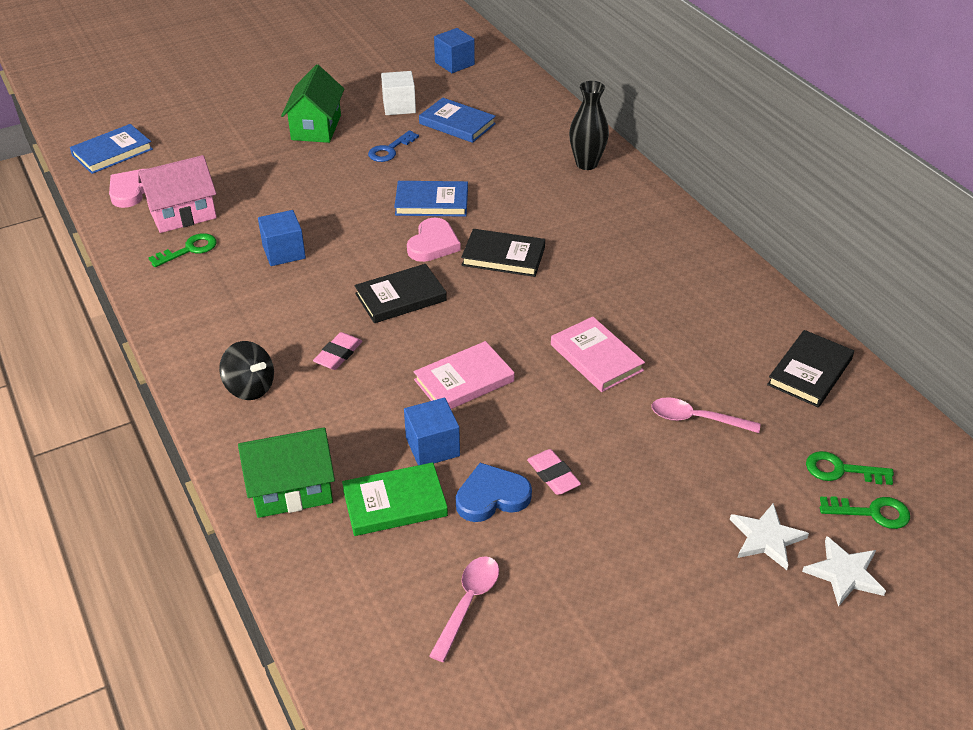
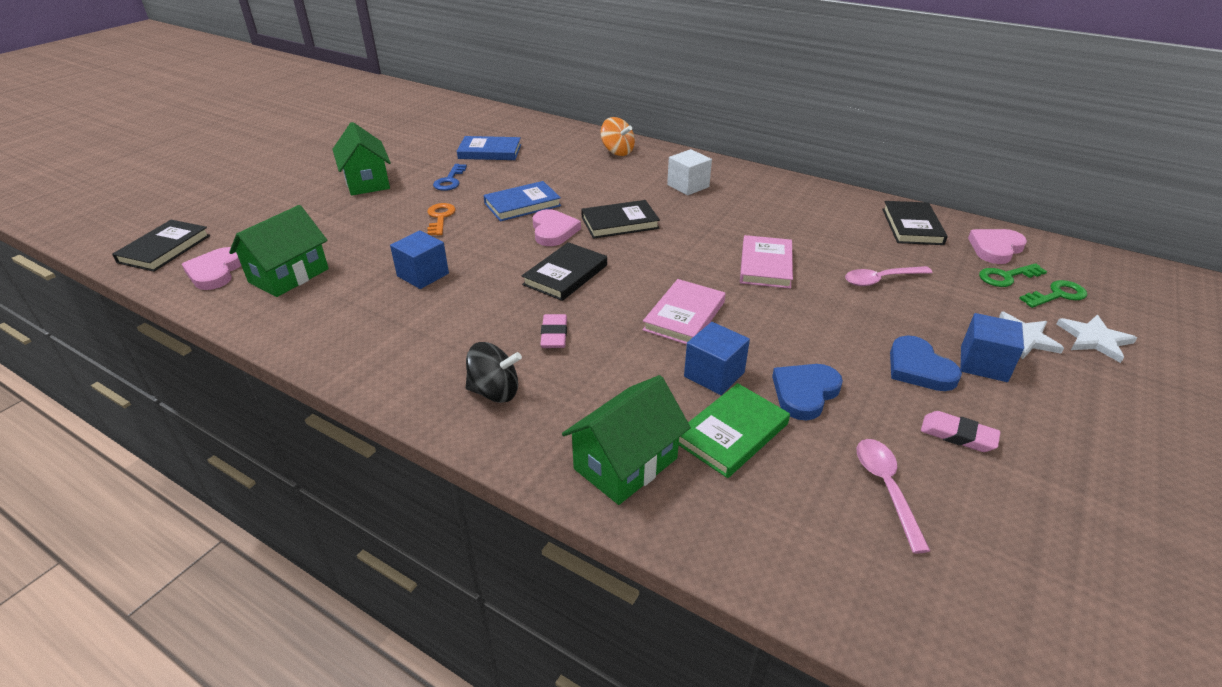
camera: 30 degrees left, 5 degrees down
(112, 152) = (164, 249): blue book -> black book
(183, 214) = (289, 275): pink house -> green house
(189, 250) = (322, 301): green key -> none
(346, 193) = (440, 218): none -> orange key
(399, 106) = (429, 152): white cube -> white cube (688, 186)
(454, 63) = (448, 118): blue cube -> blue cube (983, 364)
(553, 475) = (831, 357): pink eraser -> pink eraser (958, 435)
(586, 164) = (617, 152): black vase -> orange spinning top
(596, 358) = (765, 265): pink book -> pink book turned 75 degrees clockwise
(622, 521) = (919, 368): none -> blue heart
(874, 434) = (995, 248): none -> pink heart

